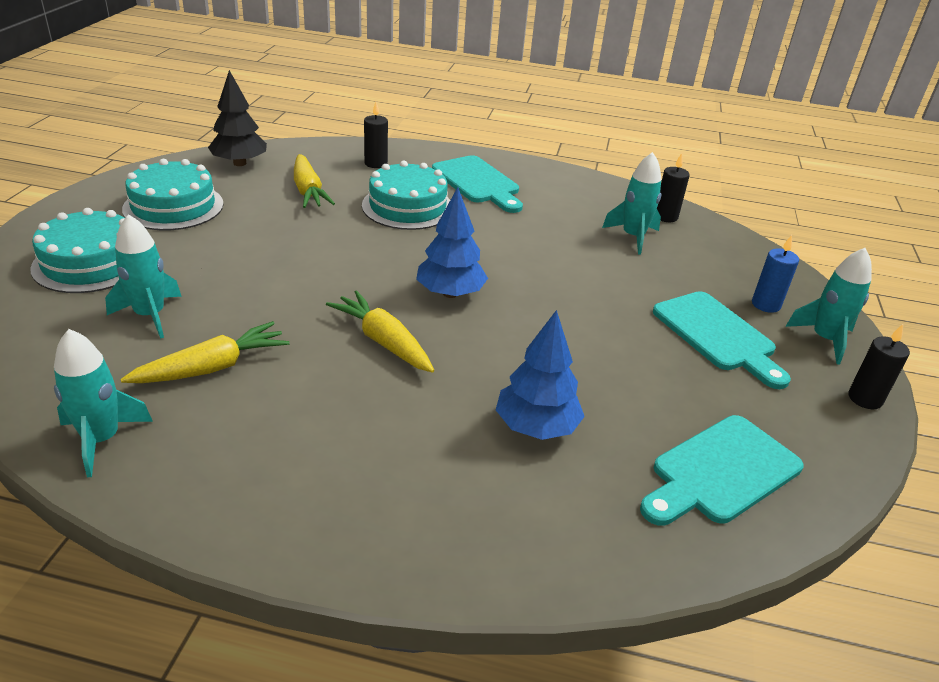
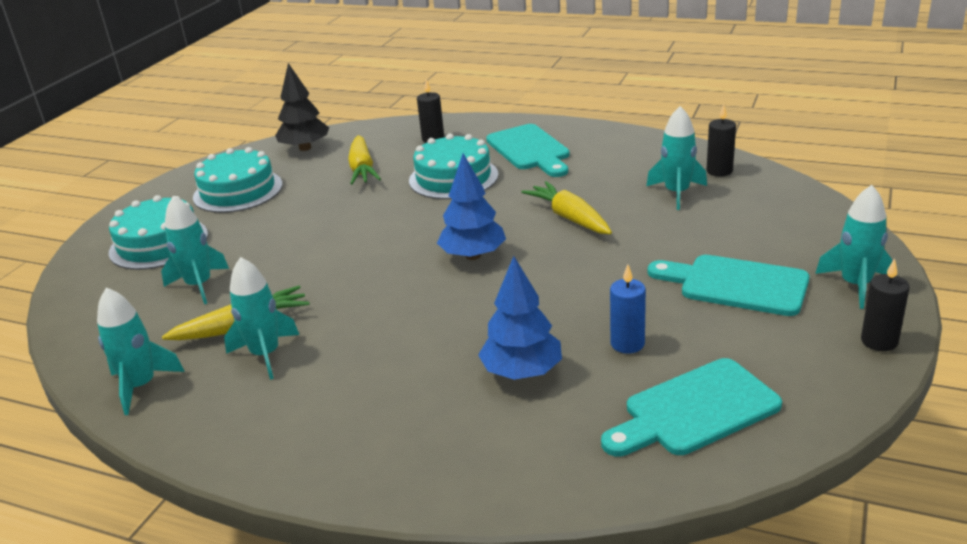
camera: 15 degrees right, 5 degrees down
(247, 402) = (265, 354): none -> turquoise rocket
(383, 341) = (398, 300): yellow carrot -> yellow carrot (569, 218)
(717, 335) = (736, 285): turquoise cutting board -> turquoise cutting board turned 135 degrees clockwise
(765, 305) = (801, 253): blue candle -> blue candle (627, 344)

